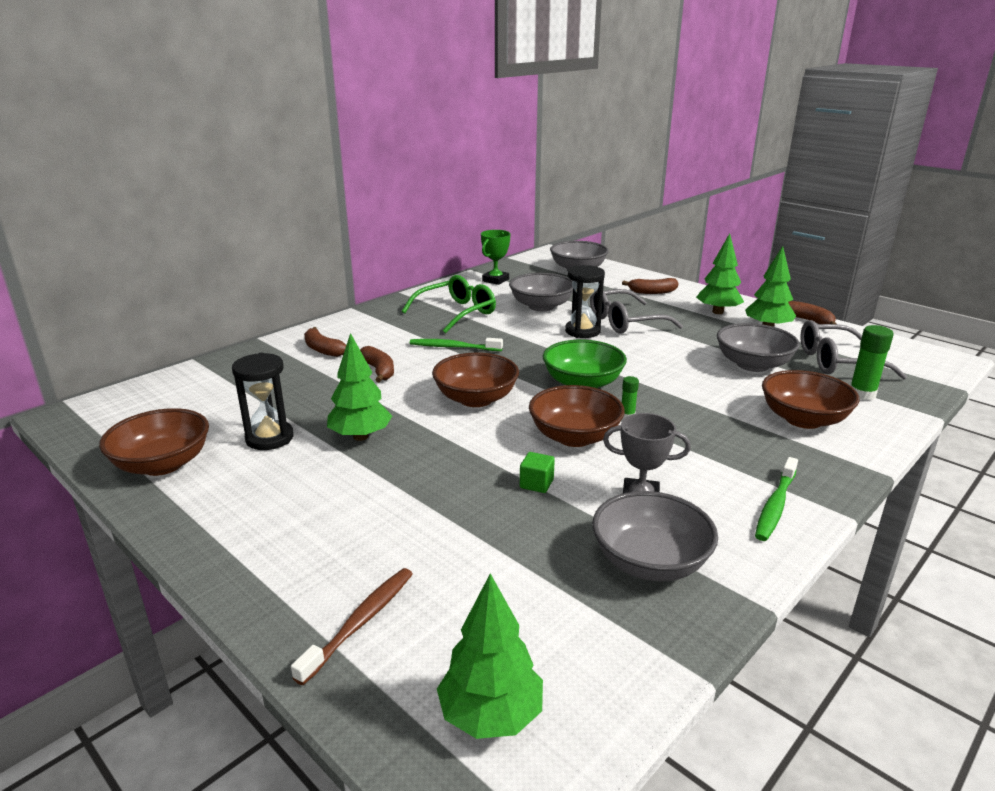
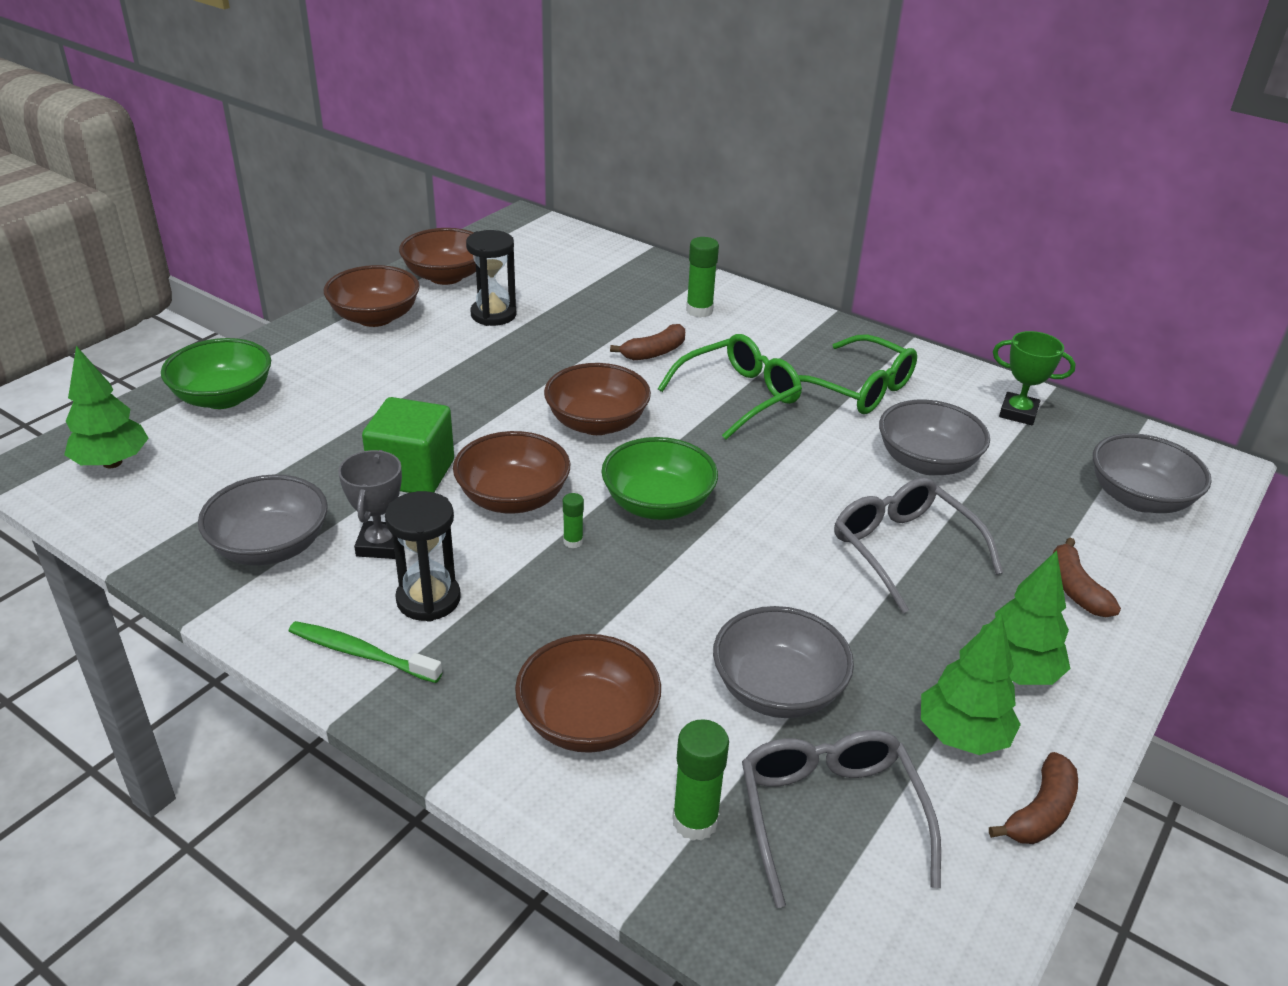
camera: 80 degrees right, 10 degrees up
(227, 510) = (375, 317): none -> brown bowl
(323, 350) = (699, 311): brown banana -> green glue stick
(360, 622) = (223, 397): brown toothbrush -> green bowl
(361, 436) = (501, 361): green tree -> none
(453, 347) = (739, 396): green toothbrush -> green glasses
(536, 484) = (412, 473): green cube -> green cube, size x2.22
(582, 331) = (842, 504): black hourglass -> black hourglass (428, 599)

